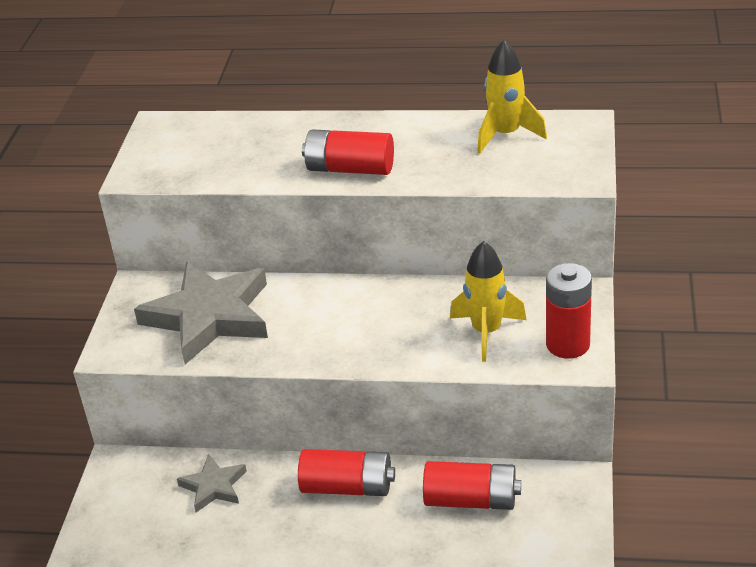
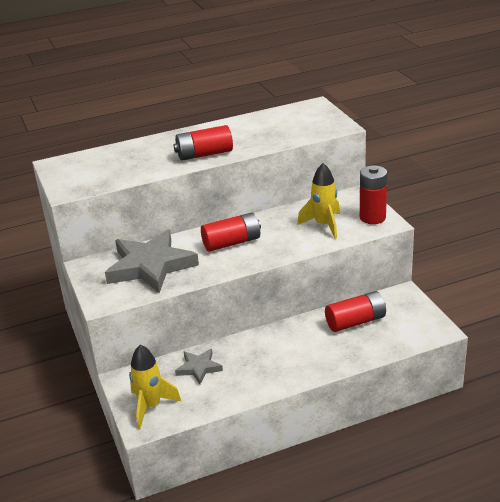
camera: 30 degrees left, 5 degrees down
(347, 487) = (280, 340): red battery -> red battery (232, 243)
(506, 135) = (278, 119): yellow rocket -> yellow rocket (150, 406)

